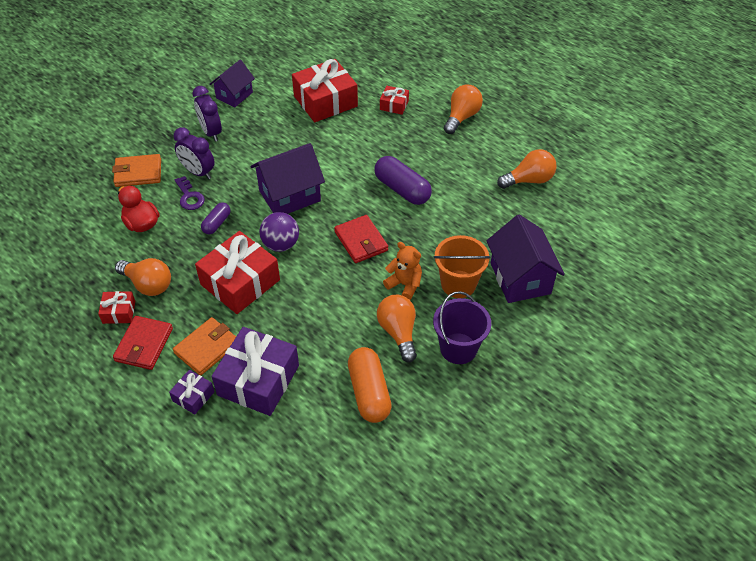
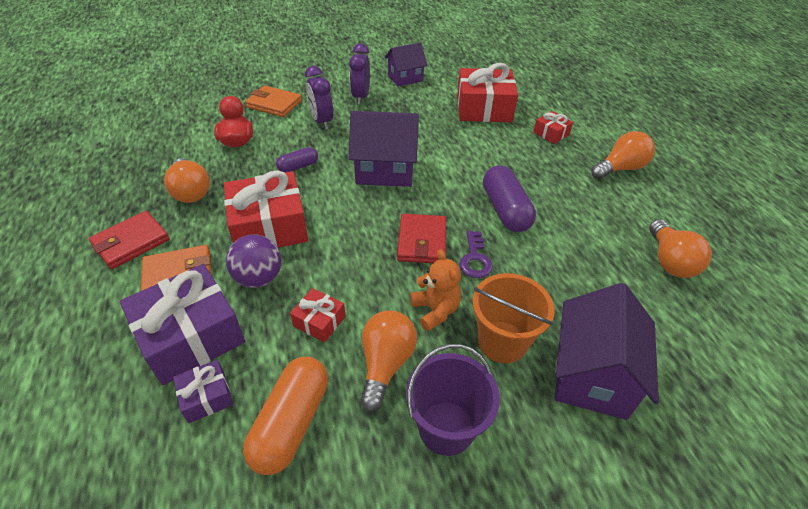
camera: 30 degrees right, 5 degrees down
(119, 312) = (143, 203): red gift -> red gift (319, 321)
(189, 197) = (296, 137): purple key -> purple key (475, 259)
(193, 396) = (117, 317): purple gift -> purple gift (206, 396)
(281, 244) = (338, 209): purple ball -> purple ball (259, 278)
(529, 180) = (669, 261): orange light bulb -> orange light bulb turned 75 degrees clockwise

